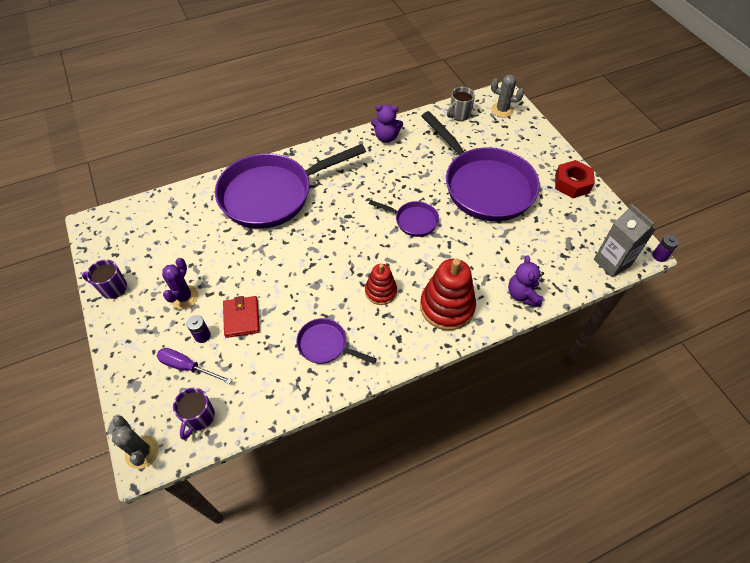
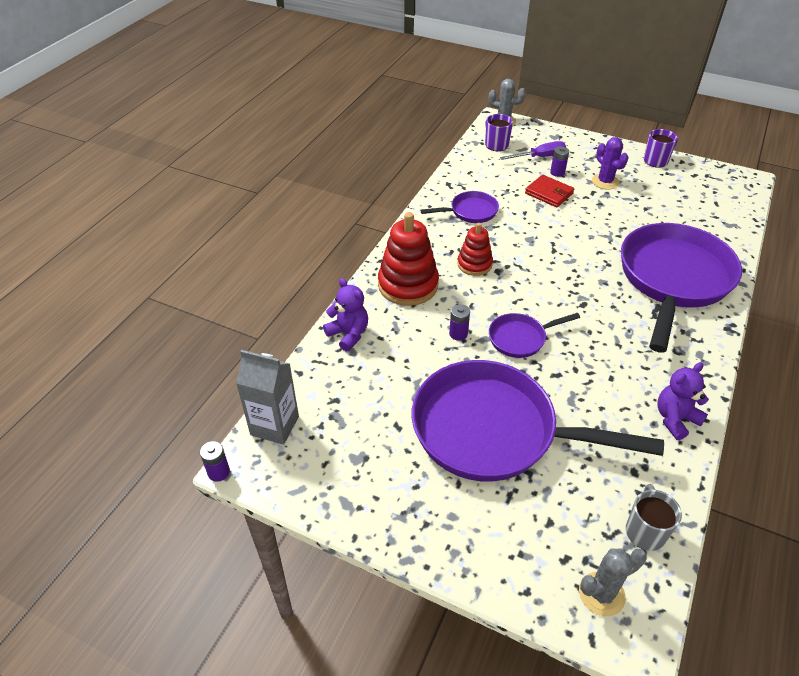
camera: 140 degrees right, 10 degrees down
(448, 248) = (458, 334): none -> purple battery
(572, 183) = (390, 513): red nut -> none

